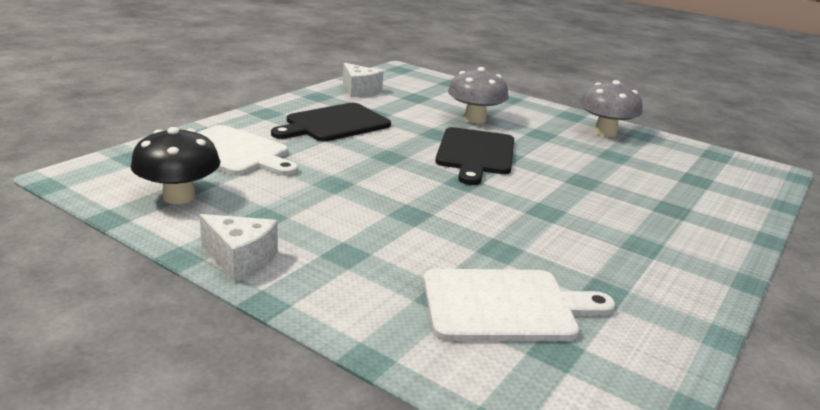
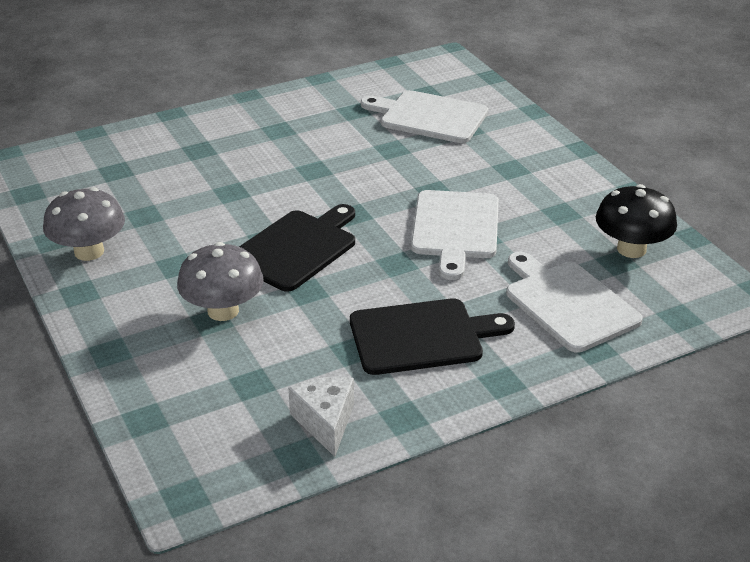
camera: 150 degrees left, 10 degrees up
(240, 260) = (590, 179): white cheese -> none
(362, 186) = (455, 229): none -> white cutting board

